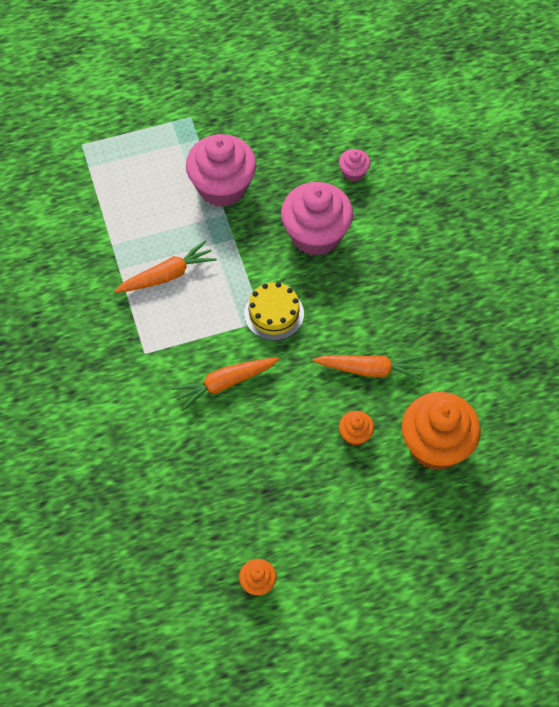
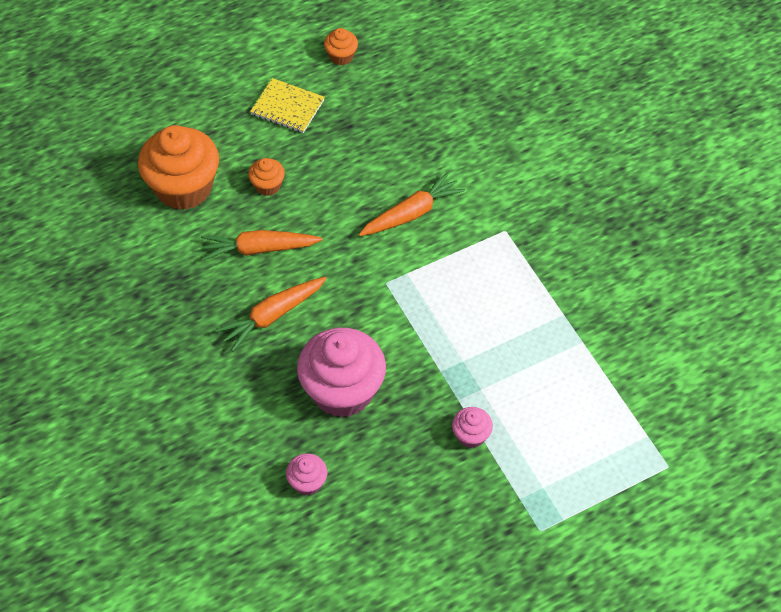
camera: 170 degrees right, 5 degrees down
(167, 275) = (506, 316): orange carrot -> orange carrot (272, 316)
(222, 187) = (471, 435): pink cupcake -> pink cupcake, size x0.46
(274, 314) = (374, 291): yellow cake -> none
(324, 524) = (287, 107): none -> yellow notebook

